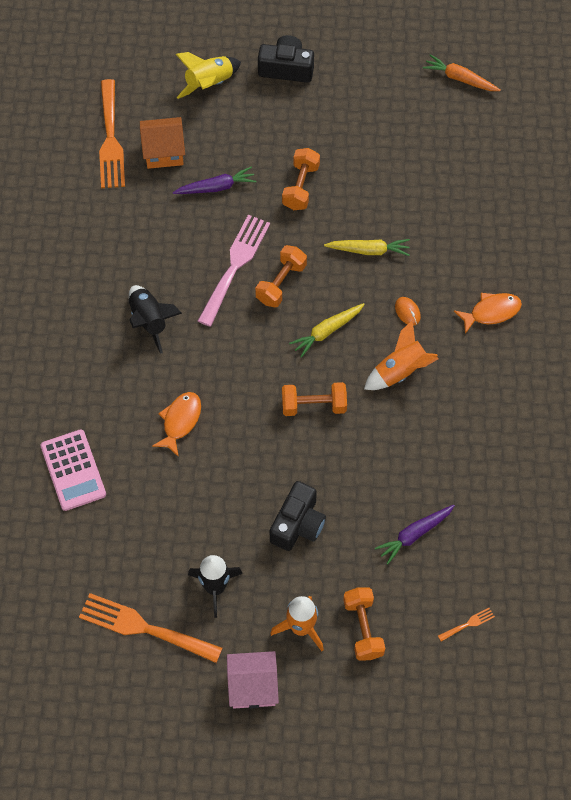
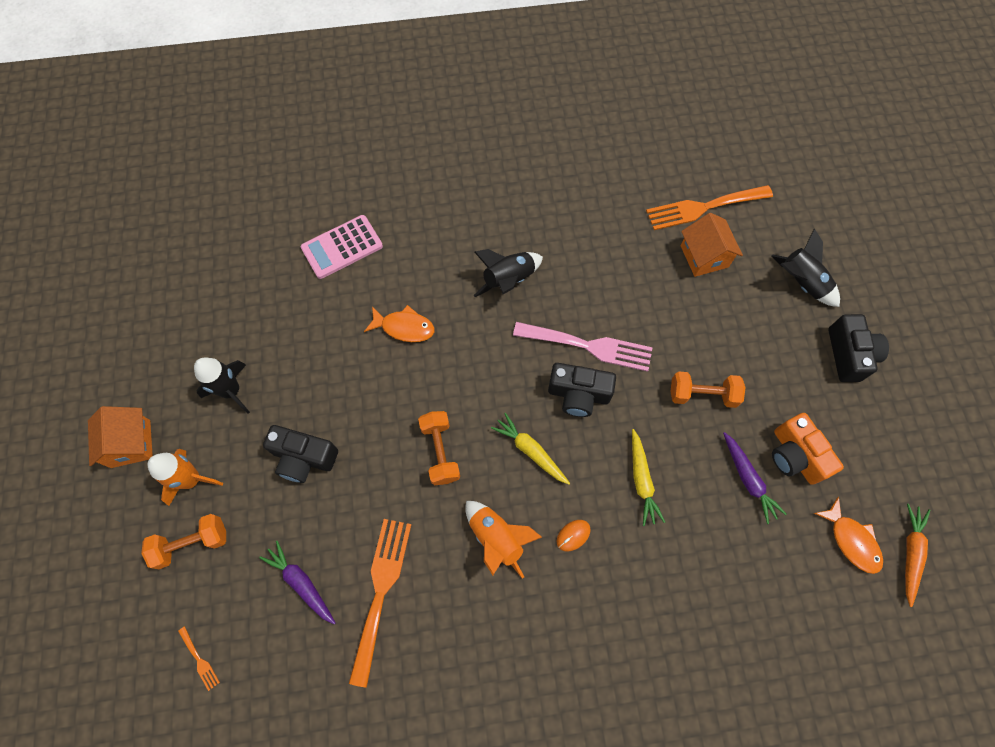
camera: 80 degrees right, 5 degrees up
(144, 628) = (189, 336): orange fork -> orange fork (381, 591)
(209, 83) = (801, 283): yellow rocket -> black rocket
(216, 187) = (677, 312): purple carrot -> purple carrot (748, 479)
(253, 686) = (130, 443): pink house -> orange house
(281, 283) = (578, 394): orange dumbbell -> black camera
(368, 133) = (795, 455): none -> orange camera
(491, 312) = (594, 636): orange fish -> orange fish (851, 540)

